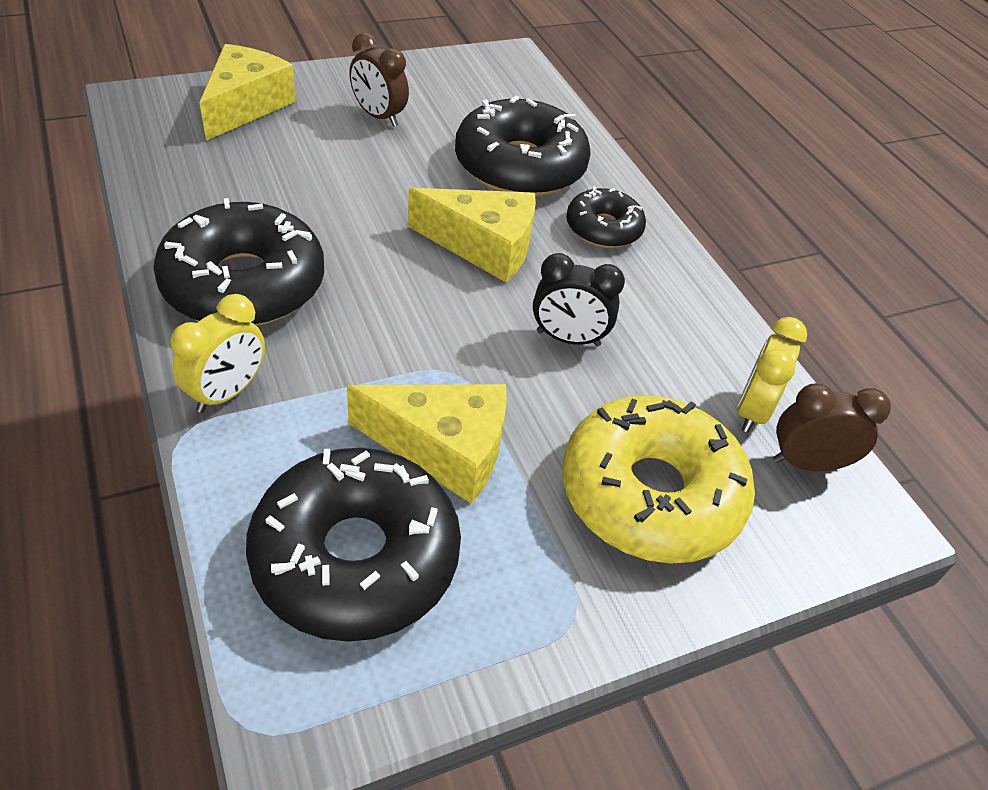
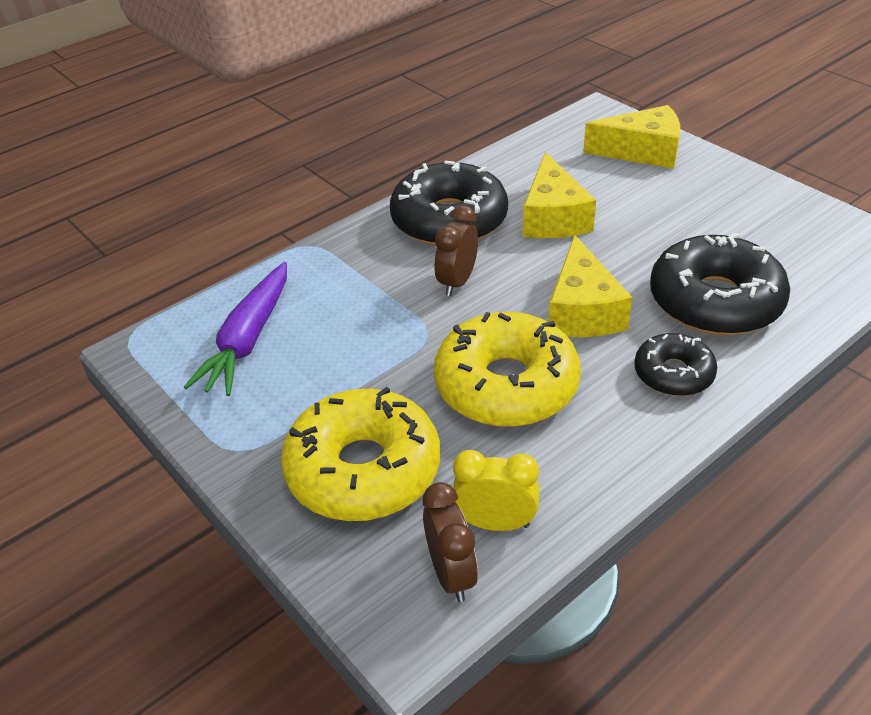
camera: 80 degrees right, 5 degrees down
(227, 393) = (350, 248): yellow clock -> none
(355, 557) = (248, 339): black donut -> purple carrot
(378, 116) = (700, 209): brown clock -> brown clock (457, 282)
(443, 449) = (352, 350): yellow cheese -> yellow cheese (553, 217)
(568, 338) = (506, 385): black clock -> yellow donut

